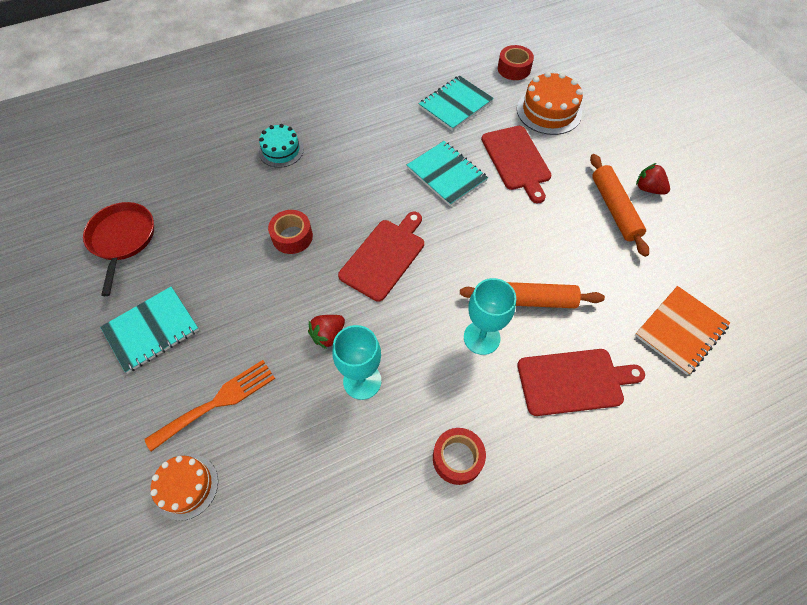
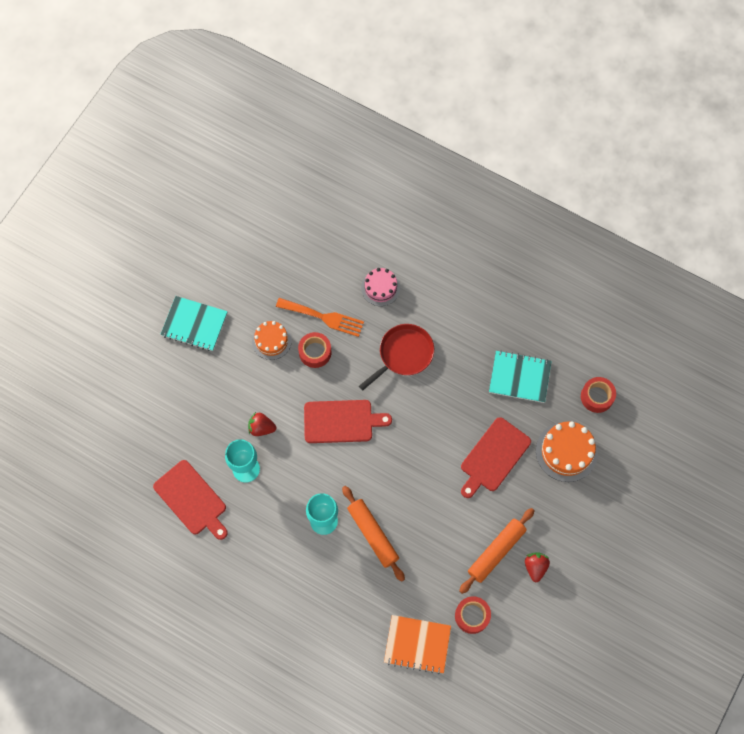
camera: 55 degrees right, 10 degrees up
(122, 239) = (239, 251): red pan -> red pan (404, 354)
(186, 486) = (126, 420): orange cake -> orange cake (271, 341)
(218, 402) = (179, 398): orange fork -> orange fork (324, 317)
(281, 150) = (380, 288): turquoise cake -> pink cake
(446, 174) = (442, 416): turquoise notebook -> none
(457, 458) = (236, 553): red tape -> red tape (472, 616)
(574, 381) = (331, 594): red cutting board -> red cutting board (192, 499)

